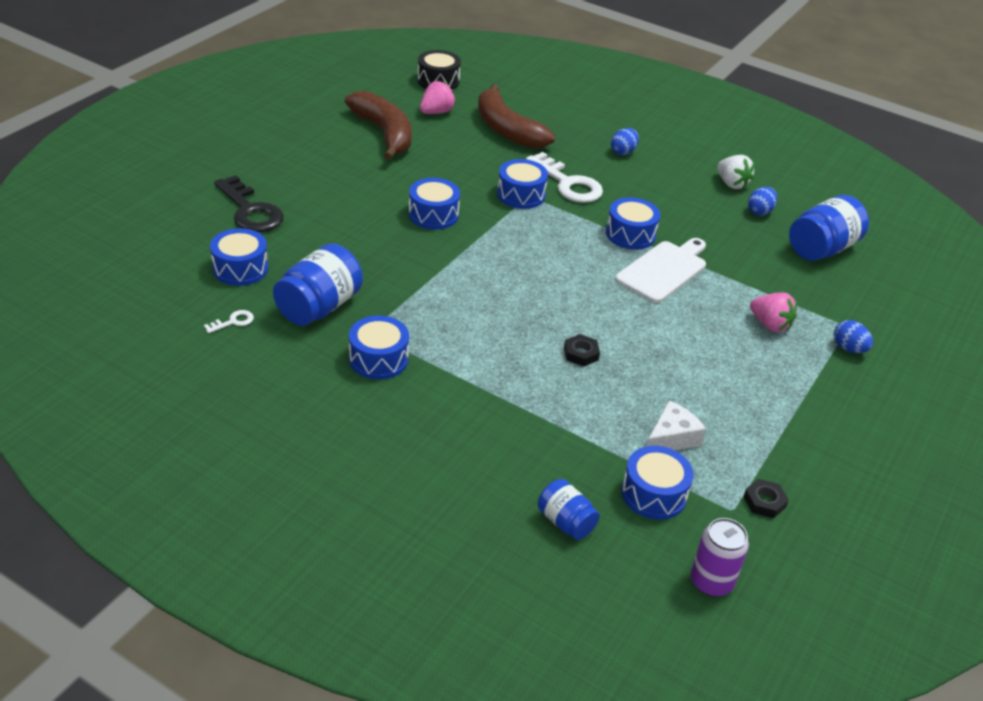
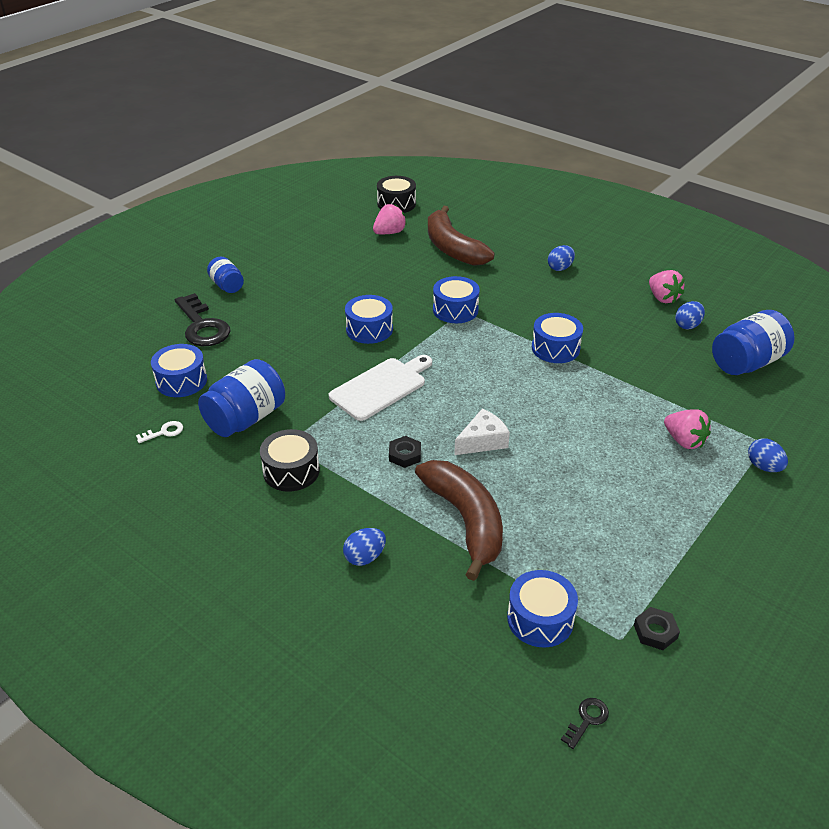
camera: 10 degrees right, 0 degrees up
(378, 359) = (291, 471): blue drum -> black drum
(384, 133) = (338, 253): brown banana -> brown banana (465, 521)
(471, 441) = (365, 557): none -> blue egg
(565, 522) = (445, 646): blue jar -> blue jar (227, 286)
(568, 184) = (502, 299): white key -> none
(581, 353) = (488, 468): black nut -> black nut (405, 455)
(663, 270) = (583, 384): white cutting board -> white cutting board (381, 387)
(671, 438) = (567, 559): white cheese -> white cheese (482, 441)
(711, 582) = (587, 720): purple can -> black key
(731, 184) = (662, 298): white strawberry -> pink strawberry

